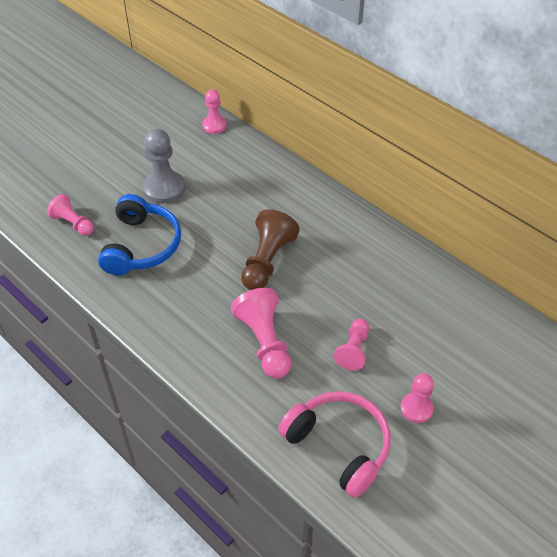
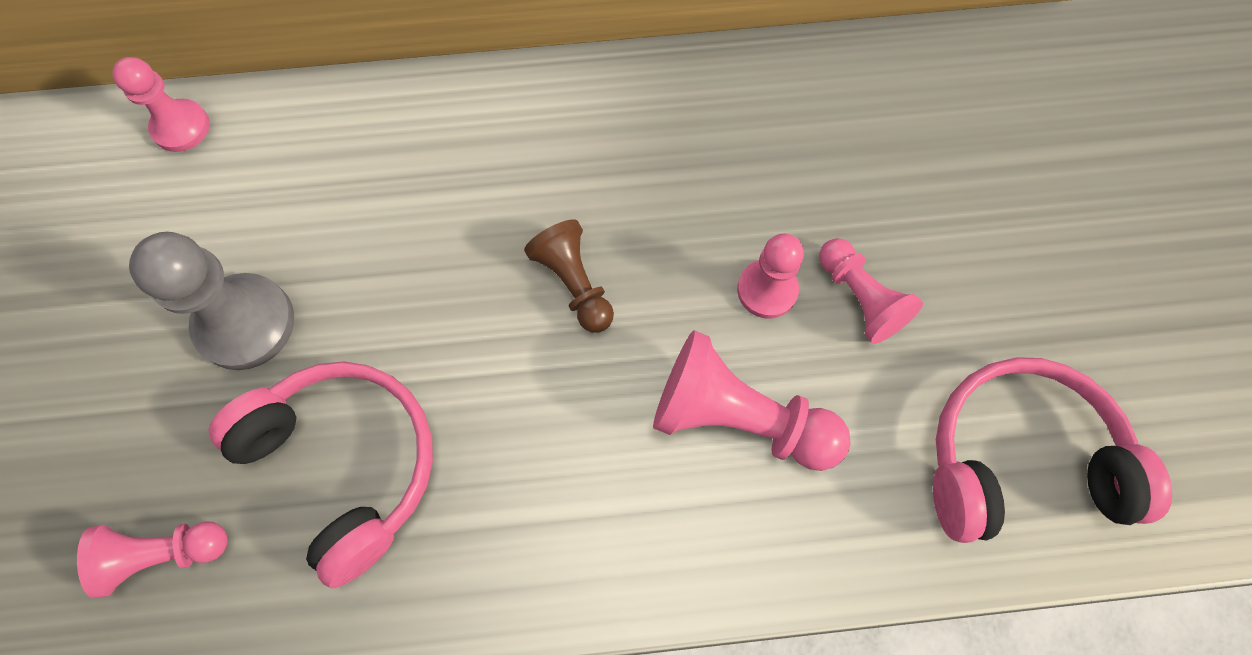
camera: 50 degrees left, 20 degrees up
(141, 246) = (344, 465): blue headphones -> pink headphones
(267, 261) = (574, 283): brown pawn -> brown pawn, size x0.63
(416, 408) = (1030, 298): pink pawn -> pink pawn (767, 290)

